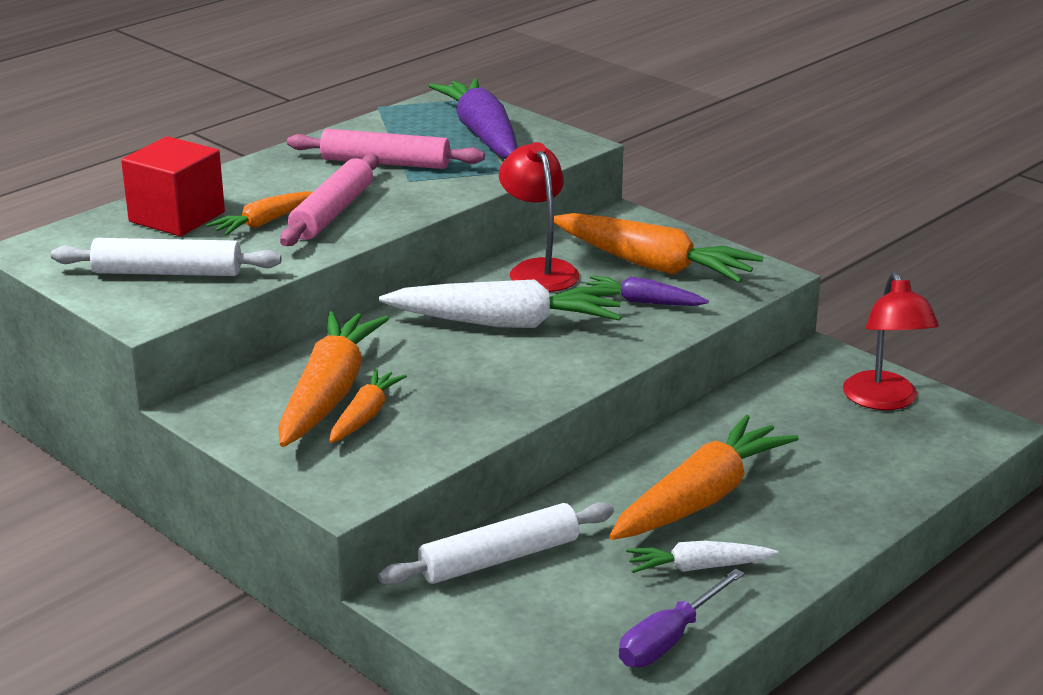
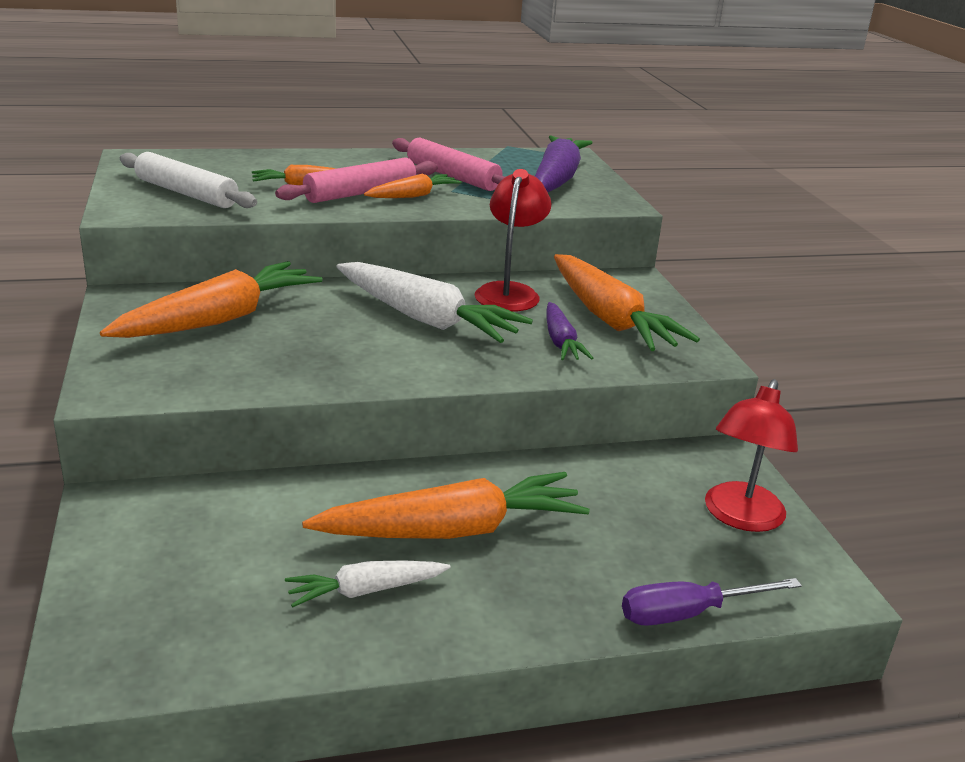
camera: 30 degrees right, 0 degrees up
(177, 217) = (255, 166): red cube -> none
(365, 416) = (218, 343): orange carrot -> orange carrot (413, 196)
(499, 558) = (219, 504): white rolling pin -> none
(642, 302) = (561, 342): purple carrot -> purple carrot turned 150 degrees counterclockwise
(669, 639) = (248, 646): purple screwdriver -> purple screwdriver (688, 613)
(698, 567) = (365, 591): white carrot -> white carrot turned 45 degrees counterclockwise

